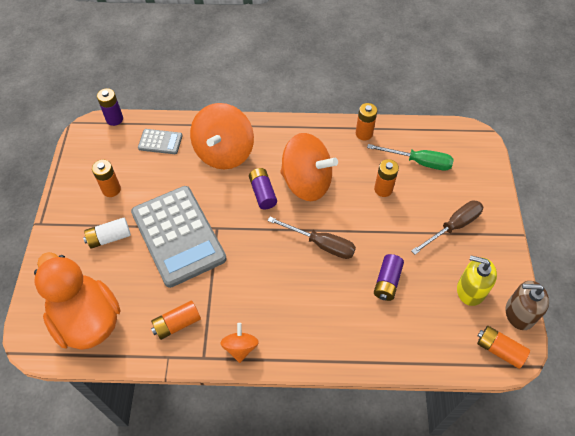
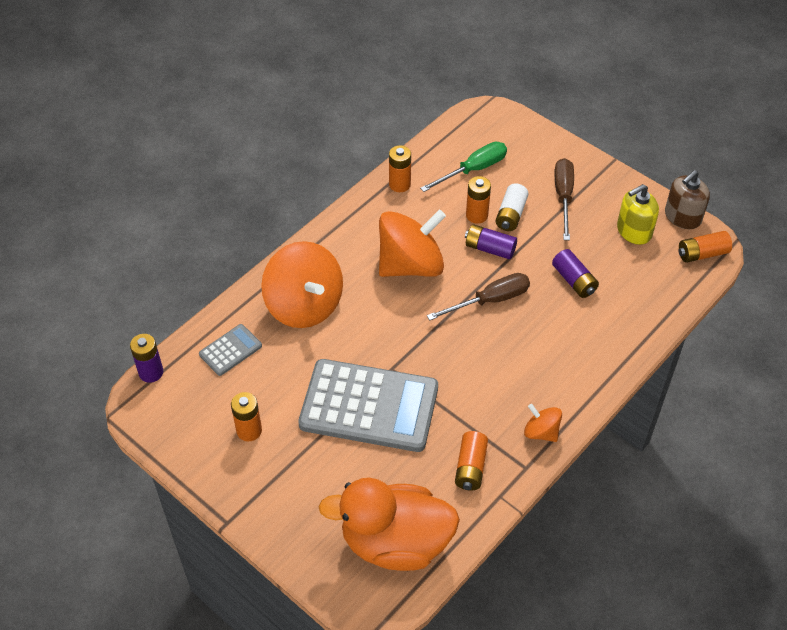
camera: 50 degrees left, 5 degrees down
(109, 238) = (311, 467): white battery -> white battery (511, 215)
(262, 193) = (388, 306): purple battery -> purple battery (490, 249)

